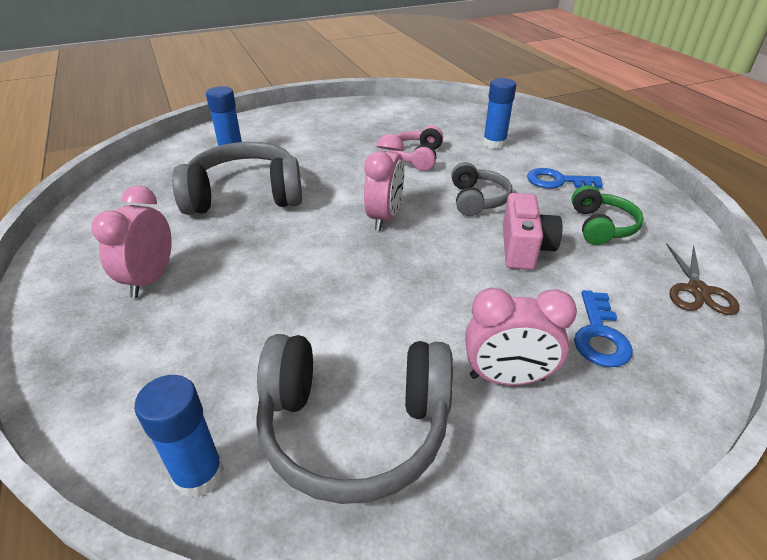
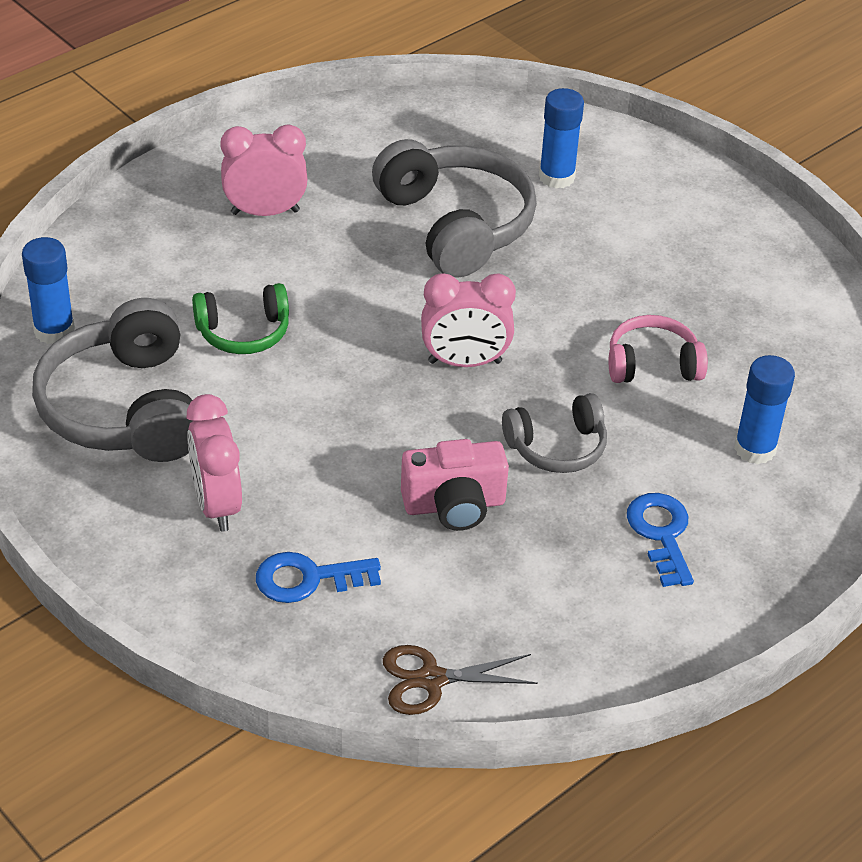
camera: 70 degrees right, 5 degrees up
(601, 226) = (547, 585): green headphones -> green headphones (243, 332)

